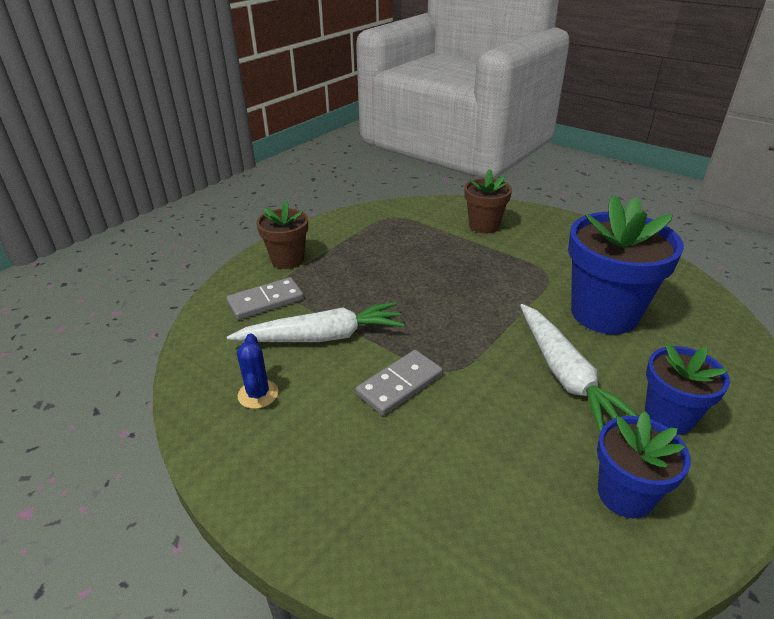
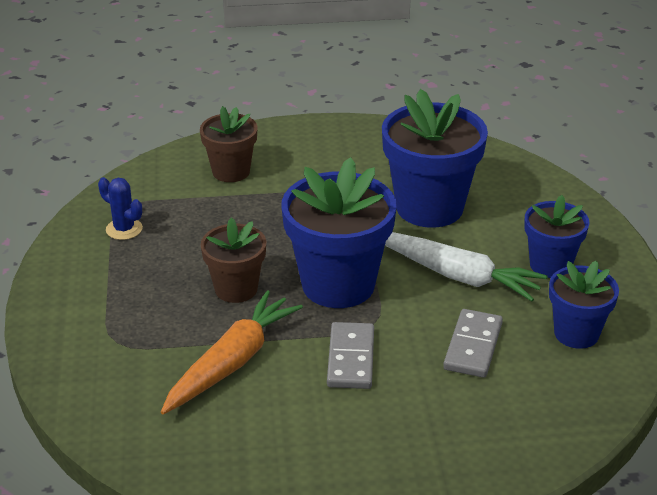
camera: 45 degrees left, 0 degrees up
(258, 394) = (248, 440): blue cactus -> blue cactus (124, 229)
(266, 301) = (126, 365): grey domino -> grey domino (473, 346)
(287, 260) = (80, 313): brown flower pot -> brown flower pot (236, 289)
(322, 337) = (232, 362): white carrot -> orange carrot
(461, 328) = (338, 284): none -> blue flower pot

